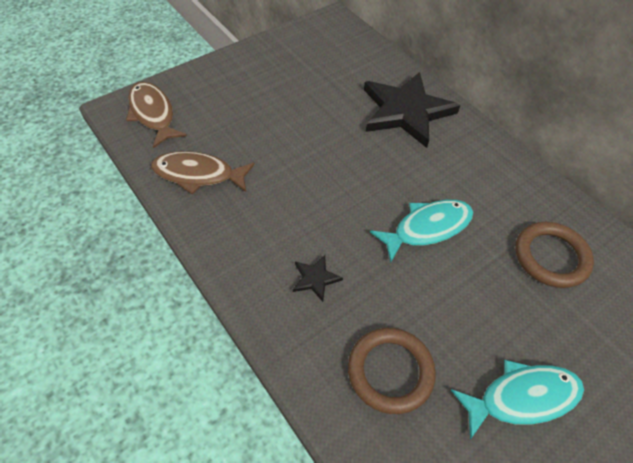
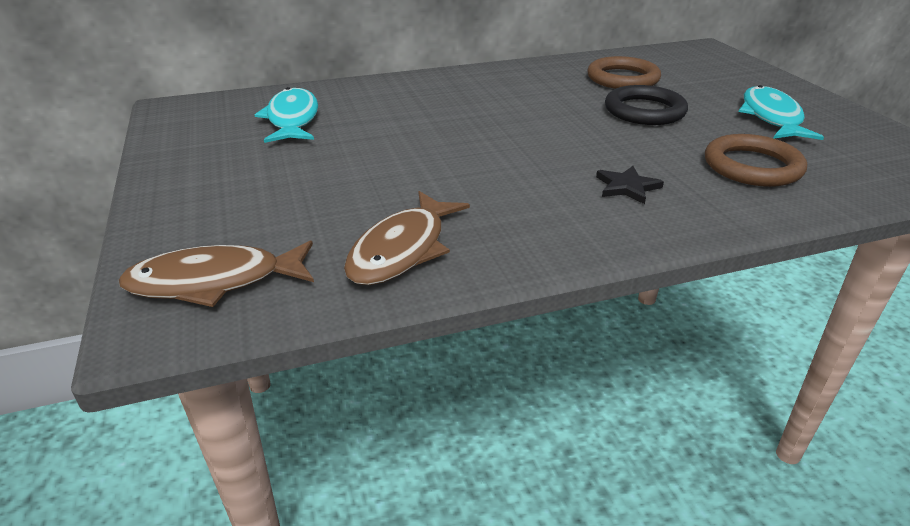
camera: 70 degrees left, 20 degrees down
(406, 111) = (392, 98): black star -> none
(427, 228) = (572, 118): turquoise fish -> turquoise fish (292, 119)
(475, 281) = (644, 111): none -> black ring

